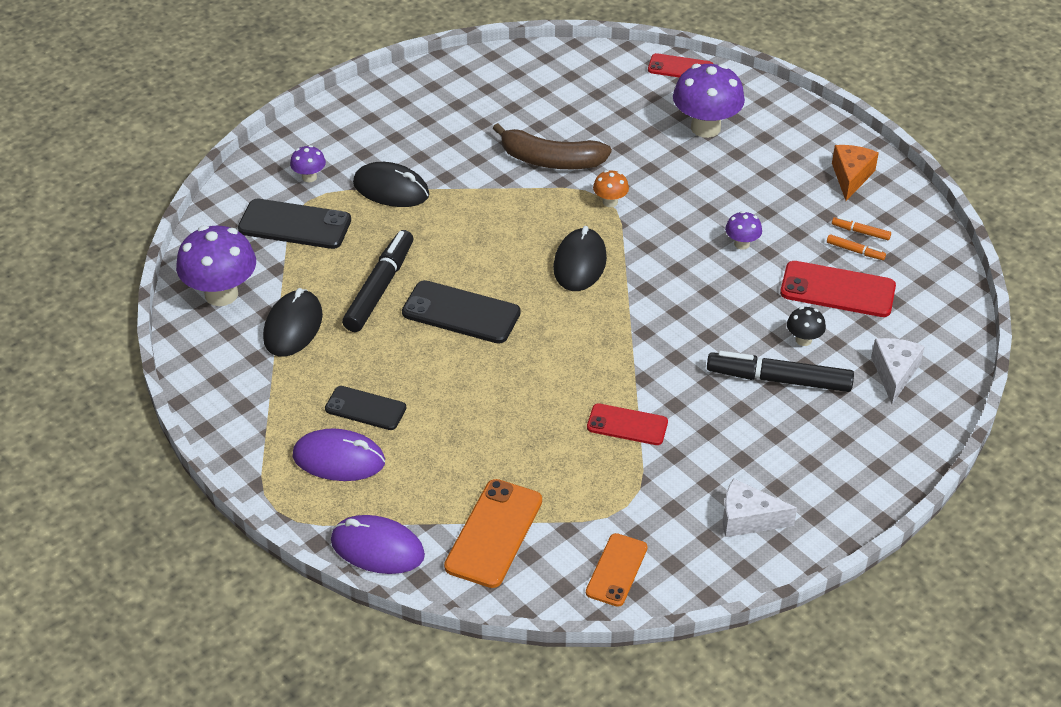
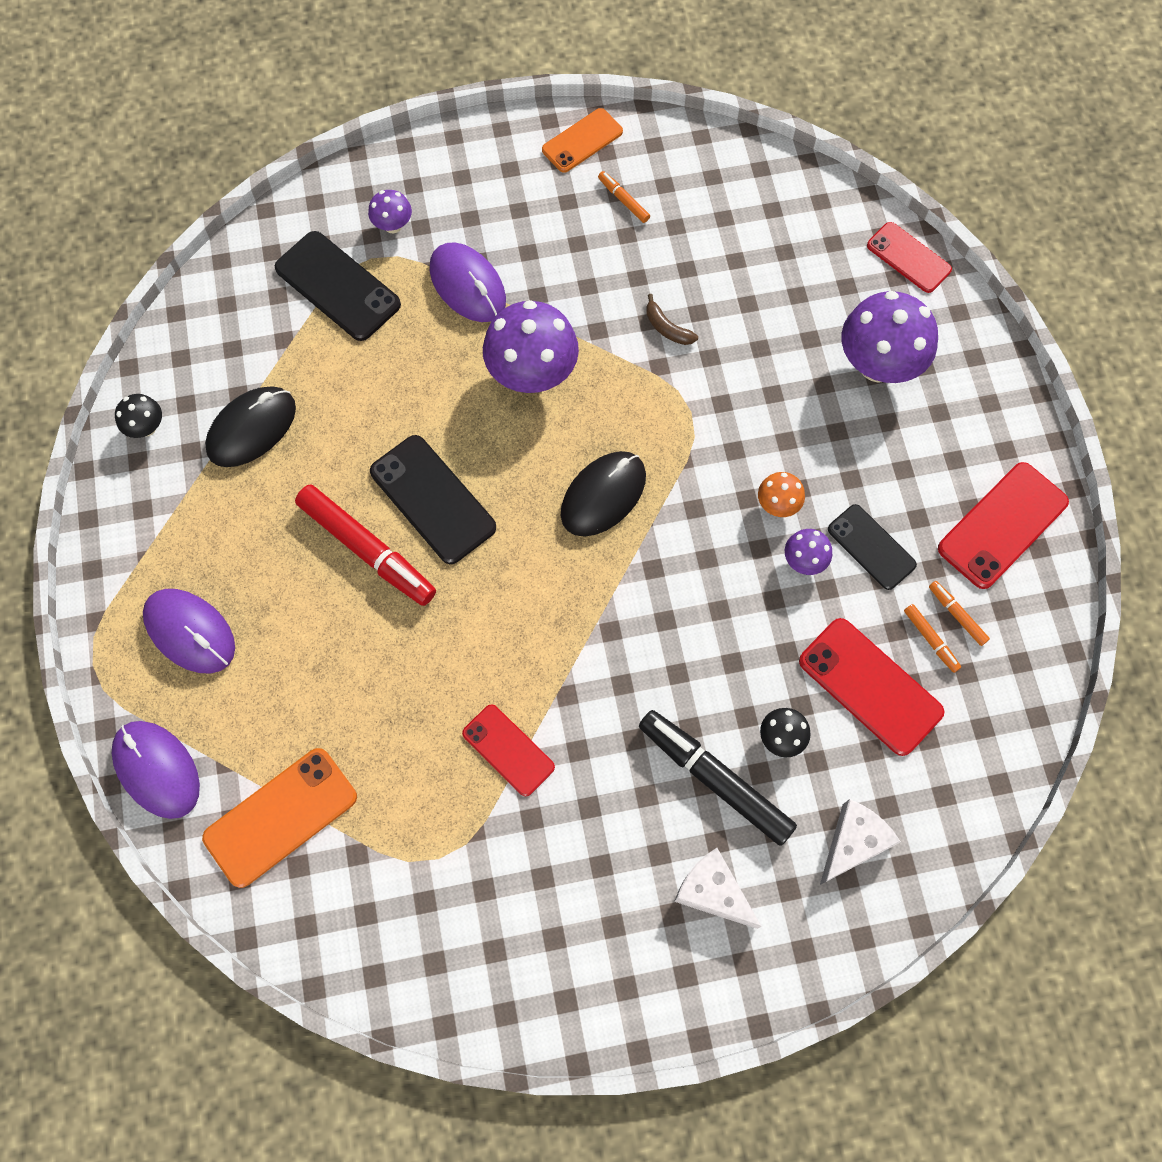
camera: 30 degrees right, 25 degrees up
(209, 358) = (146, 427): none -> black mushroom
(221, 294) = (208, 346): purple mushroom -> purple mushroom (532, 374)
(365, 408) = (256, 579): black phone -> black phone (871, 547)
(380, 288) = (371, 420): black marker -> none
(391, 189) = (468, 285): black mouse -> purple mouse
(435, 359) = (367, 550): none -> red marker
(465, 106) = (623, 200): none -> orange marker
(550, 160) = (667, 328): brown banana -> brown banana, size x0.45
(610, 202) = (694, 422): orange mushroom -> orange mushroom (777, 504)
(616, 570) = (372, 938): orange phone -> orange phone (582, 141)
(747, 519) = (552, 951): white cheese -> white cheese (712, 892)
(851, 177) = (1002, 525): orange cheese -> red phone

